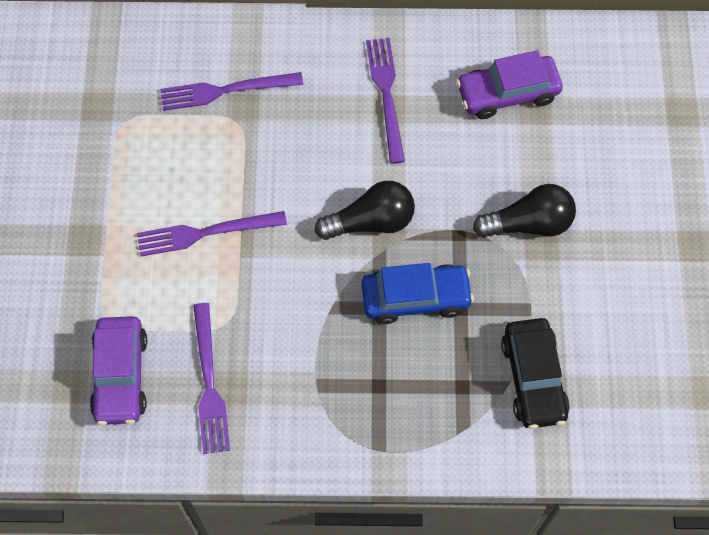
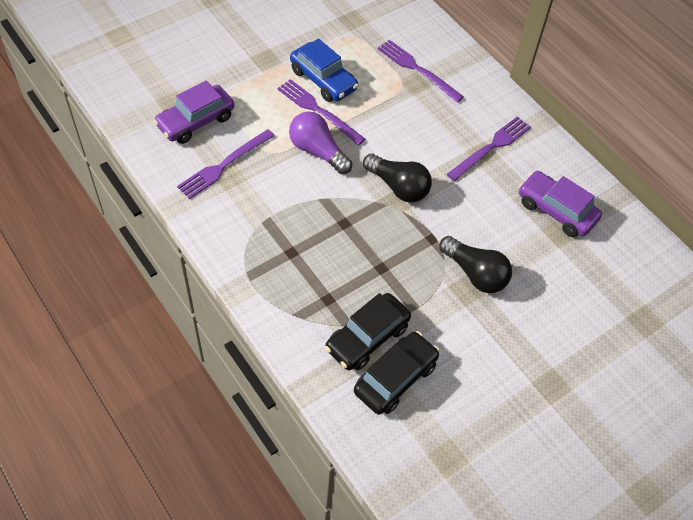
camera: 50 degrees right, 10 degrees down
(263, 271) = (317, 151): none -> purple light bulb
(415, 298) = (367, 239): blue car -> blue car (323, 80)
(596, 382) = (395, 378): none -> black car

